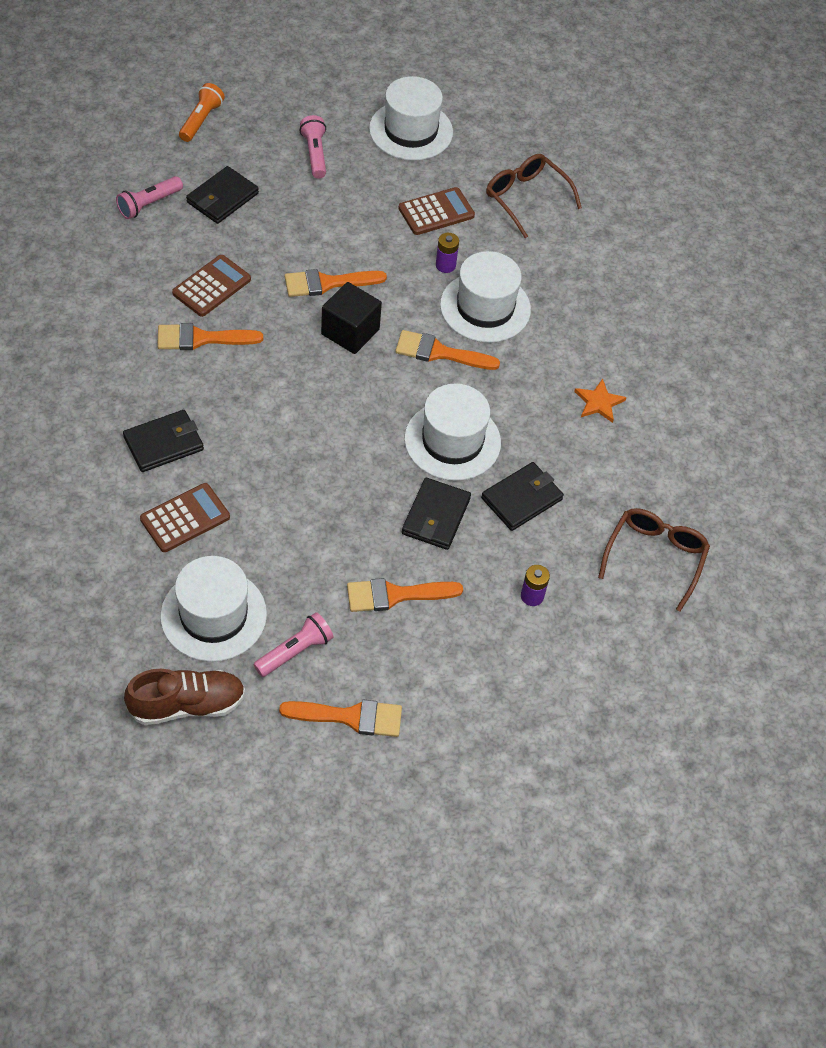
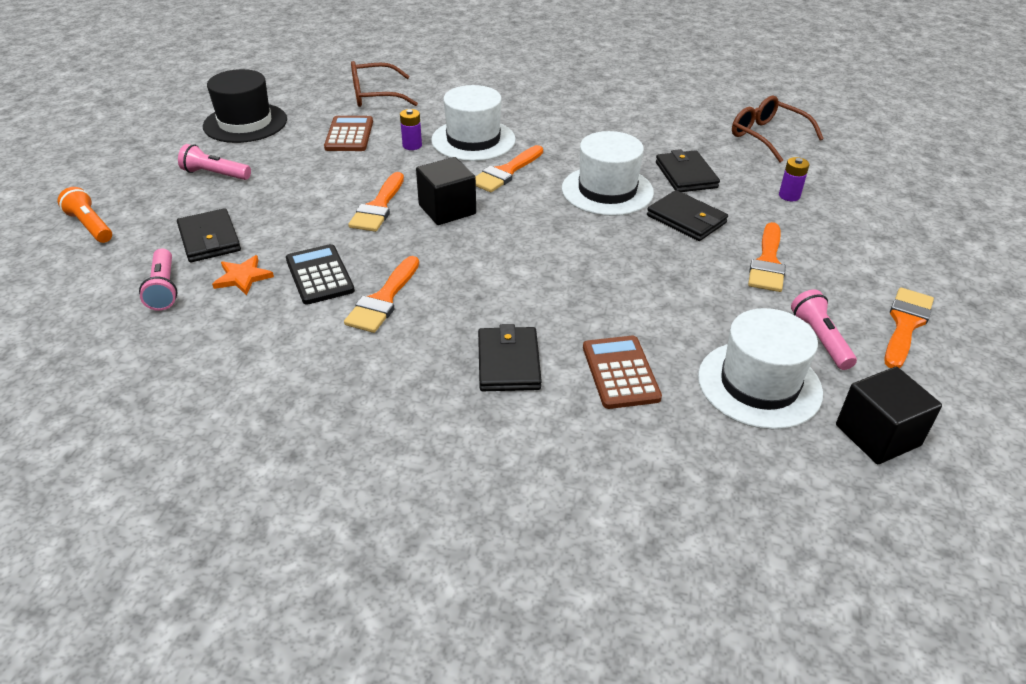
camera: 60 degrees left, 15 degrees down
(187, 705) = (877, 435): brown shoe -> black cube
(212, 286) = (320, 275): brown calculator -> black calculator
(411, 131) = (245, 123): white hat -> black hat
(599, 402) = (606, 120): orange star -> orange star (243, 277)

